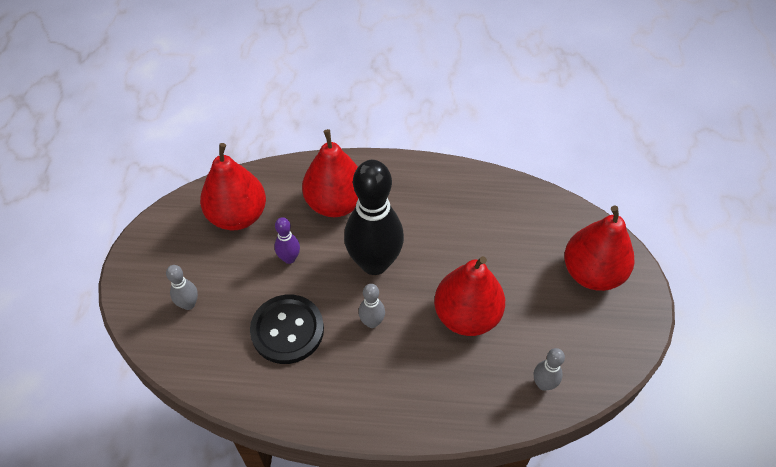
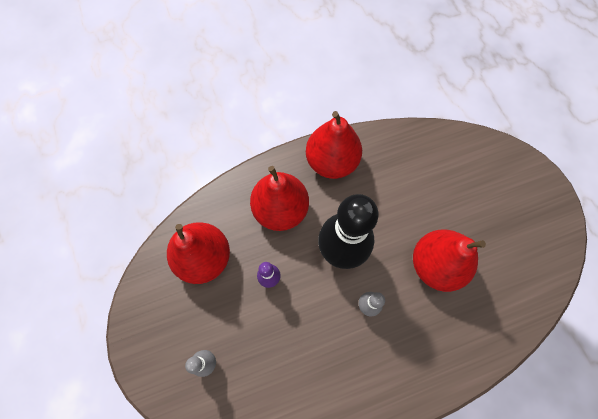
camera: 25 degrees left, 15 degrees up
(287, 330) = (304, 346): black button -> none
(543, 384) = (520, 297): grey bowling pin -> none
(592, 273) = (506, 185): red pear -> red pear (331, 161)

